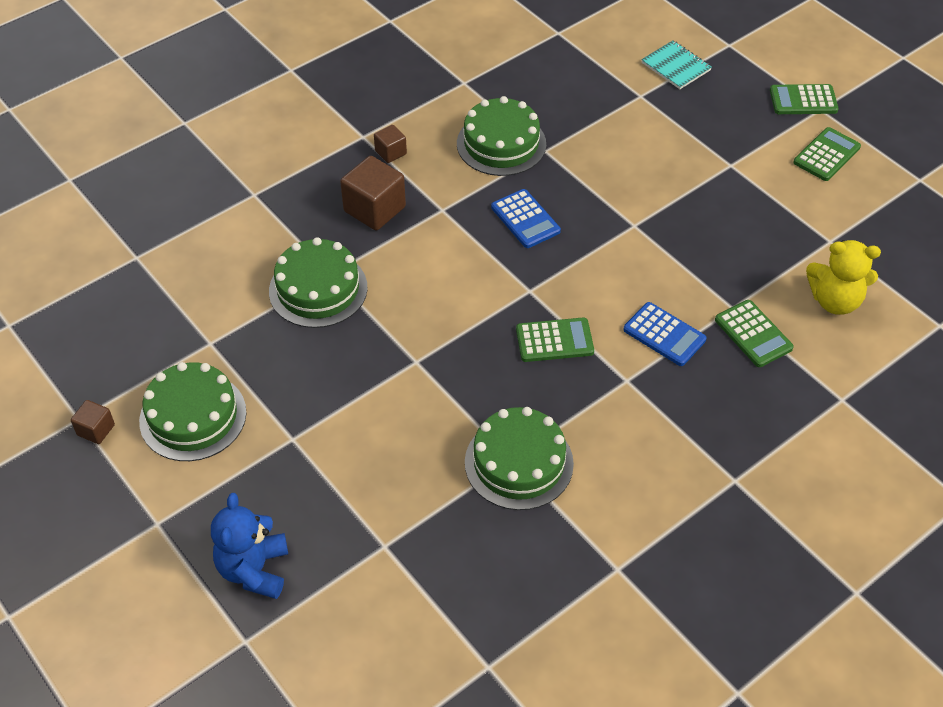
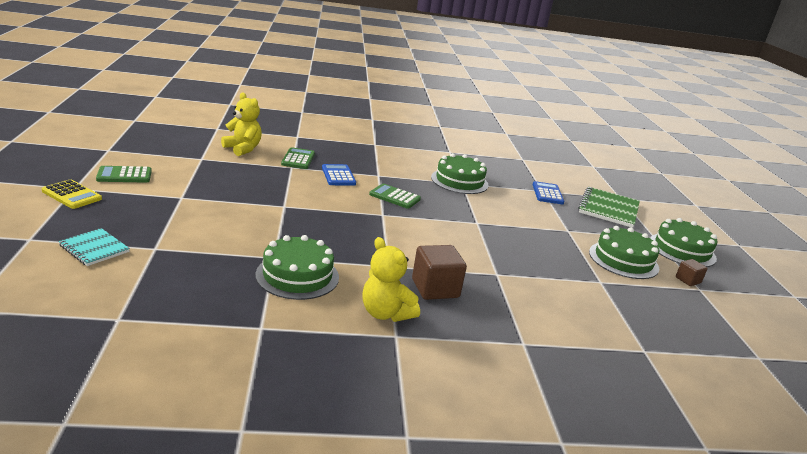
camera: 150 degrees left, 25 degrees down
(254, 570) = (608, 209): blue teddy bear -> green notebook
(318, 289) = (511, 271): green cake -> green cake (682, 250)
(390, 152) = (385, 313): brown cube -> yellow teddy bear
(525, 219) = (341, 237): blue calculator -> blue calculator (547, 193)
(676, 66) = (94, 248): turquoise notebook -> turquoise notebook turned 45 degrees counterclockwise
(803, 100) = (72, 195): green calculator -> yellow calculator

